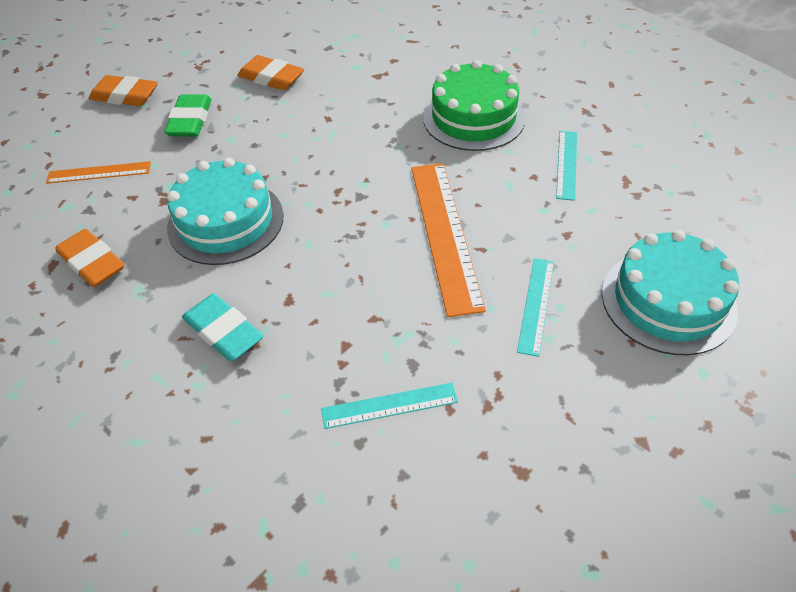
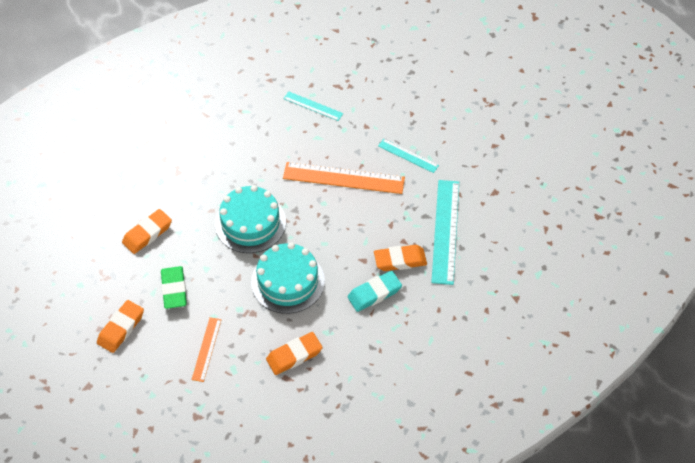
camera: 75 degrees left, 5 degrees up
(190, 120) = (174, 289): green eraser -> green eraser turned 60 degrees clockwise
(302, 350) = (400, 260): none -> orange eraser
(389, 406) = (446, 231): turquoise ruler -> turquoise ruler, size x1.85
(473, 117) = (249, 135): green cake -> none
(668, 301) = (425, 104): turquoise cake -> turquoise cake (250, 223)

